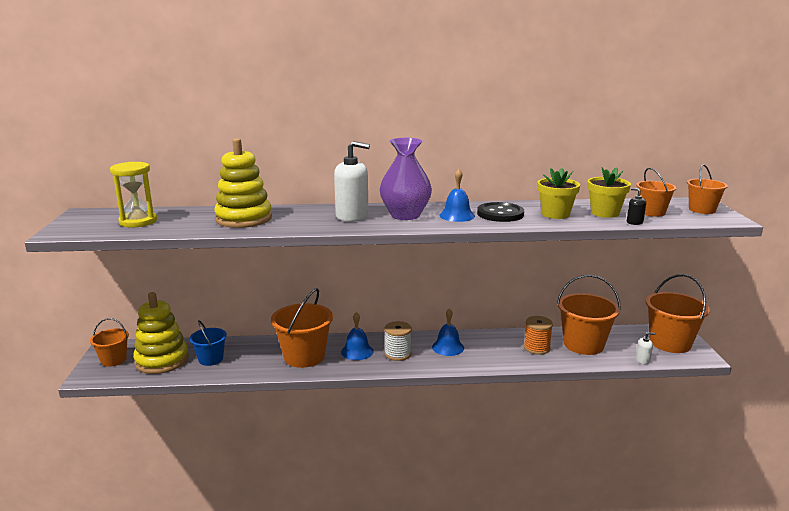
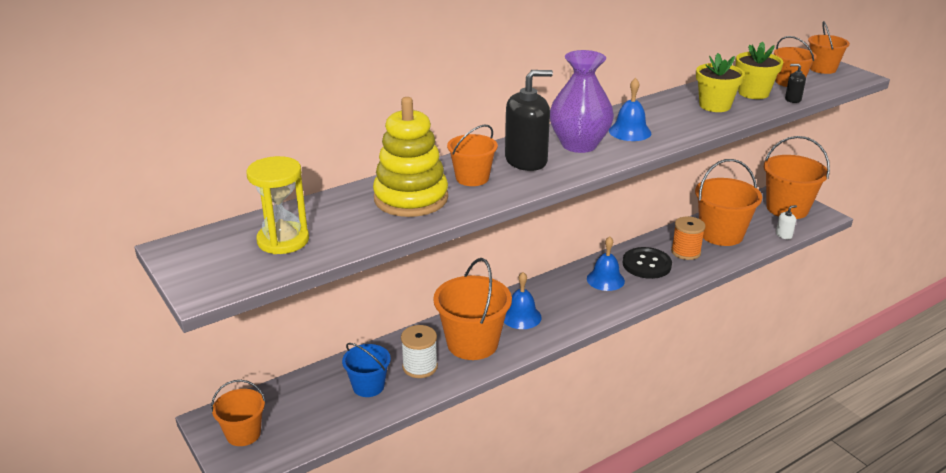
camera: 30 degrees left, 10 degrees up
(162, 360) = (309, 410): yellow stacking toy -> none
(300, 217) = (472, 178): none -> orange bucket
(352, 216) = (526, 160): white soap dispenser -> black soap dispenser
(398, 354) = (566, 305): white spool -> white spool (420, 367)
(500, 214) = (666, 118): black button -> black button (646, 264)

